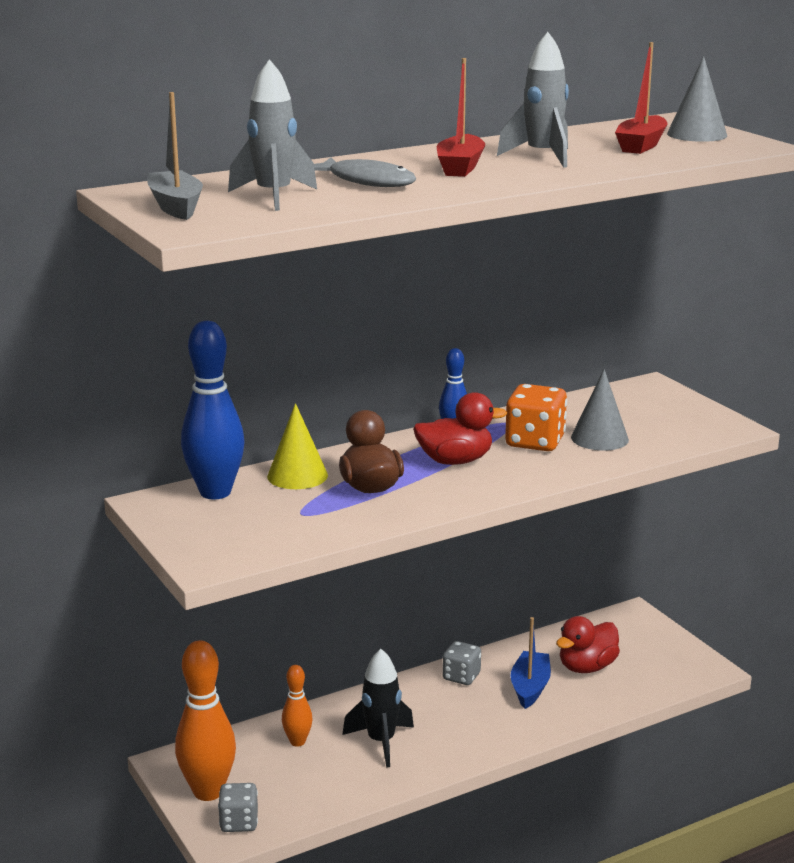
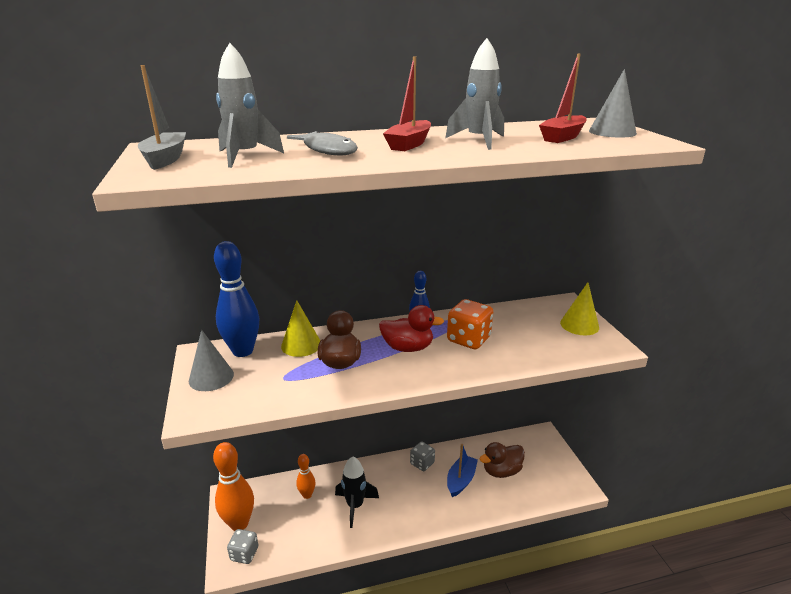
camera: 15 degrees right, 5 degrees up
(587, 667) = (501, 471): red duck -> brown duck
(599, 438) = (514, 342): grey cone -> grey cone (211, 377)
(679, 409) = (579, 325): none -> yellow cone

